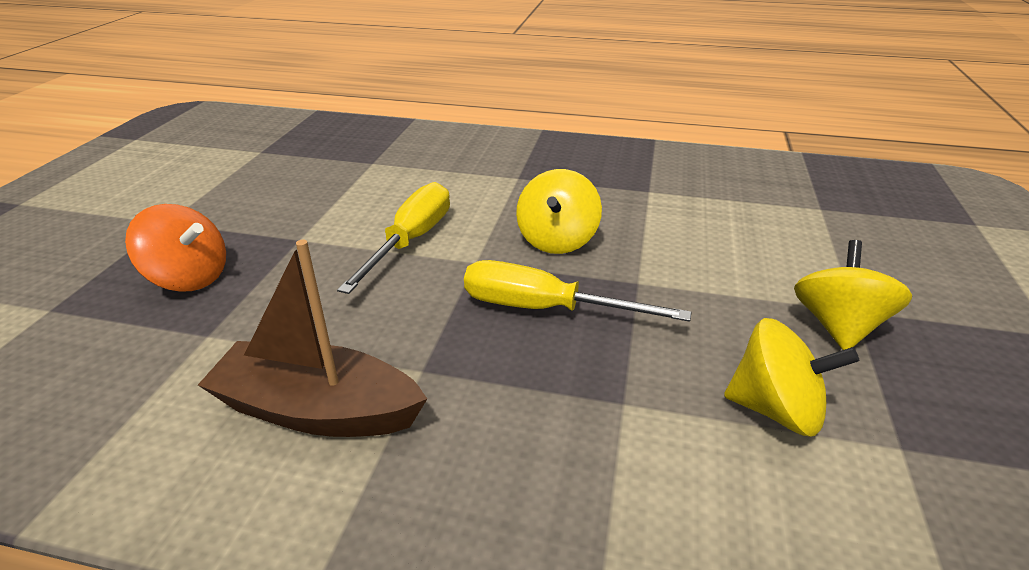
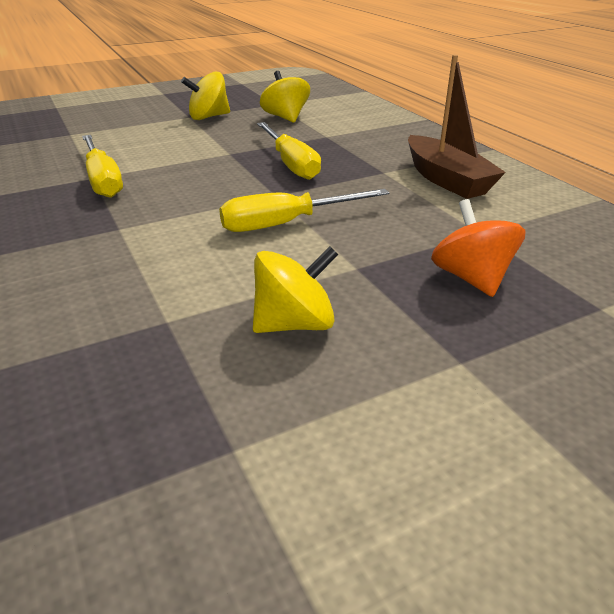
camera: 130 degrees left, 0 degrees up
(557, 240) = (212, 182): yellow spinning top -> yellow spinning top (294, 323)
(634, 193) = (103, 180): none -> yellow screwdriver

